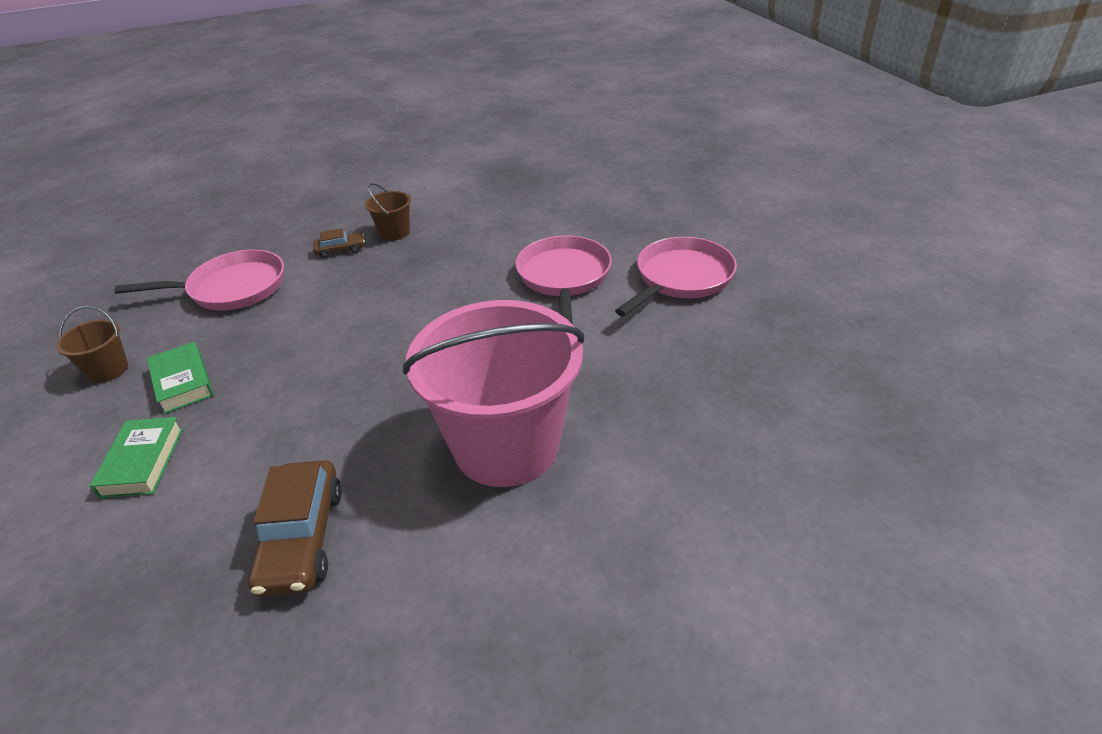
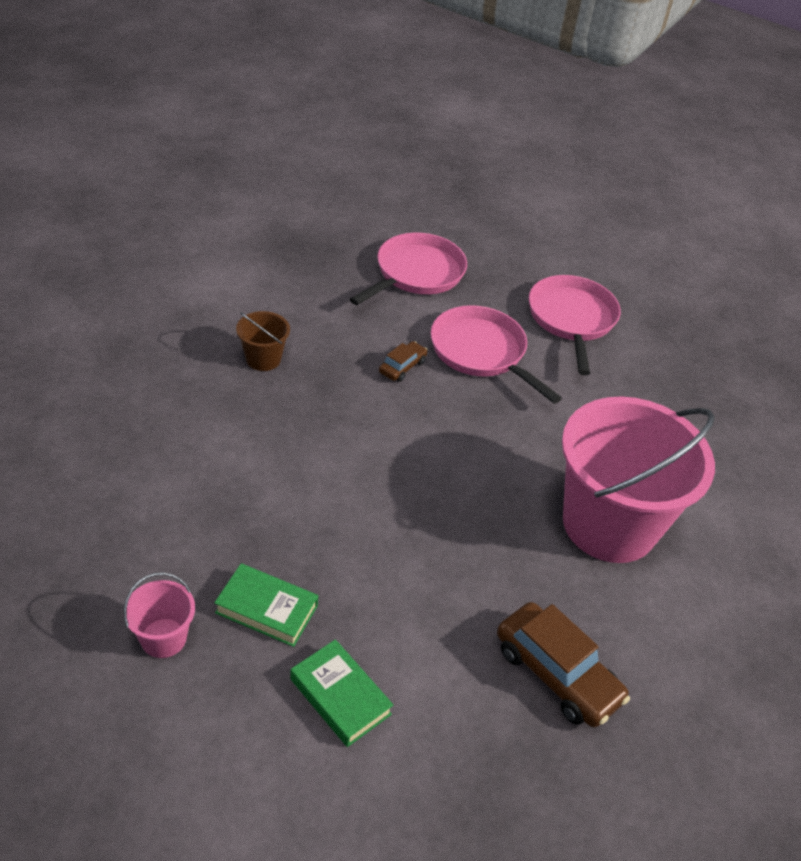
camera: 45 degrees left, 5 degrees up
(108, 370) = (163, 638): brown bucket -> pink bucket
(232, 288) = (170, 491): pink pan -> pink pan (416, 273)
(340, 250) = (231, 400): brown car -> brown car (402, 367)

